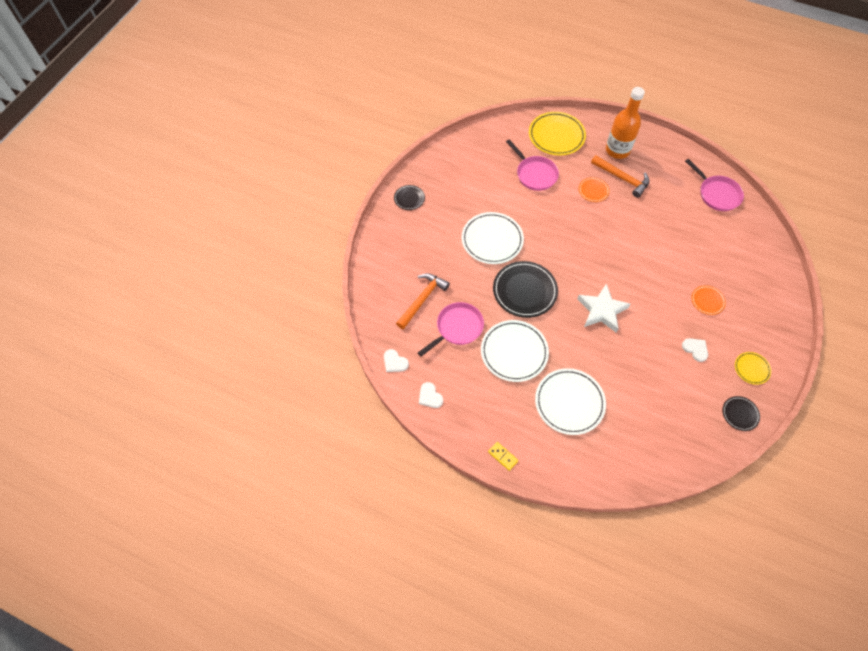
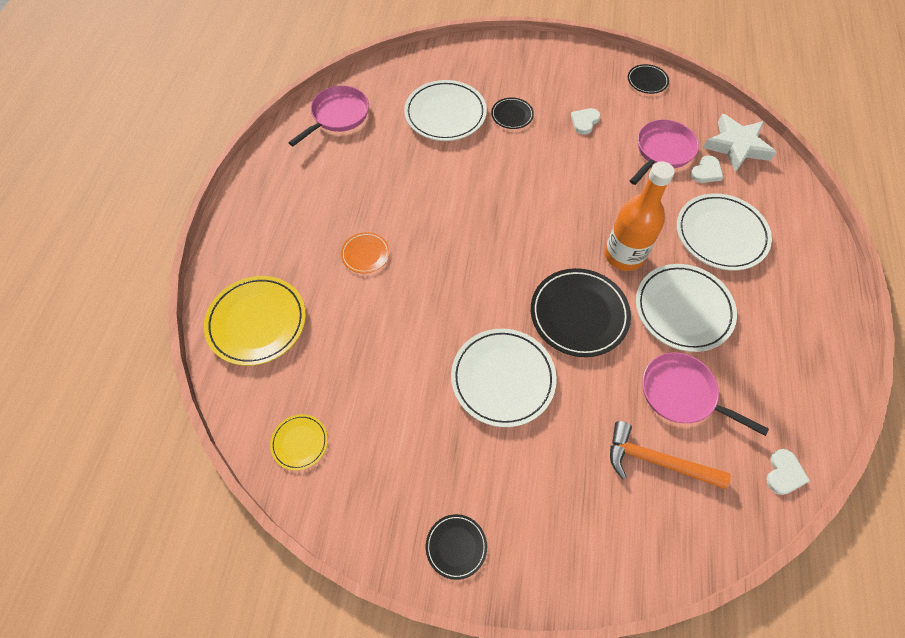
camera: 105 degrees left, 0 degrees up
(430, 396) = (808, 405): white heart -> white heart (706, 171)
(503, 456) = (834, 294): yellow domino -> none
(535, 174) = (349, 340): pink pan -> pink pan (662, 151)
(601, 310) = (571, 218): white star -> white star (737, 146)
(617, 150) = (276, 233): orange bottle -> orange bottle (624, 255)
(622, 178) = (333, 221): orange hammer -> none
(707, 301) = (512, 115): orange plate -> black plate
(712, 258) = (445, 114): none -> white plate
(751, 369) = (586, 74): yellow plate -> yellow plate (300, 442)

